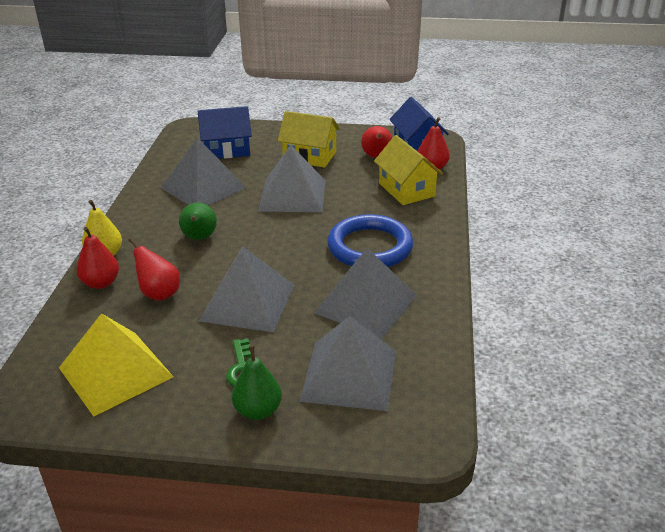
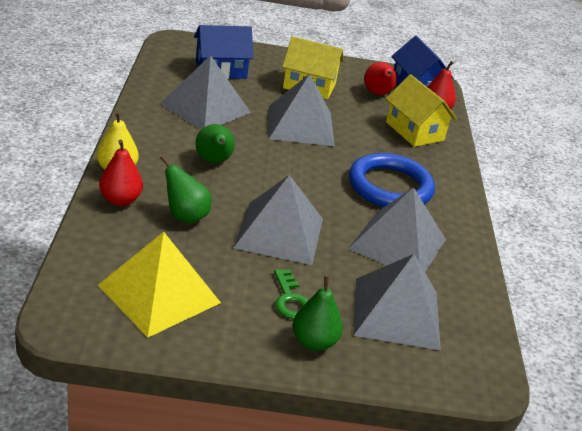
camera: 10 degrees left, 0 degrees up
(159, 293) = (185, 216): red pear -> green pear

